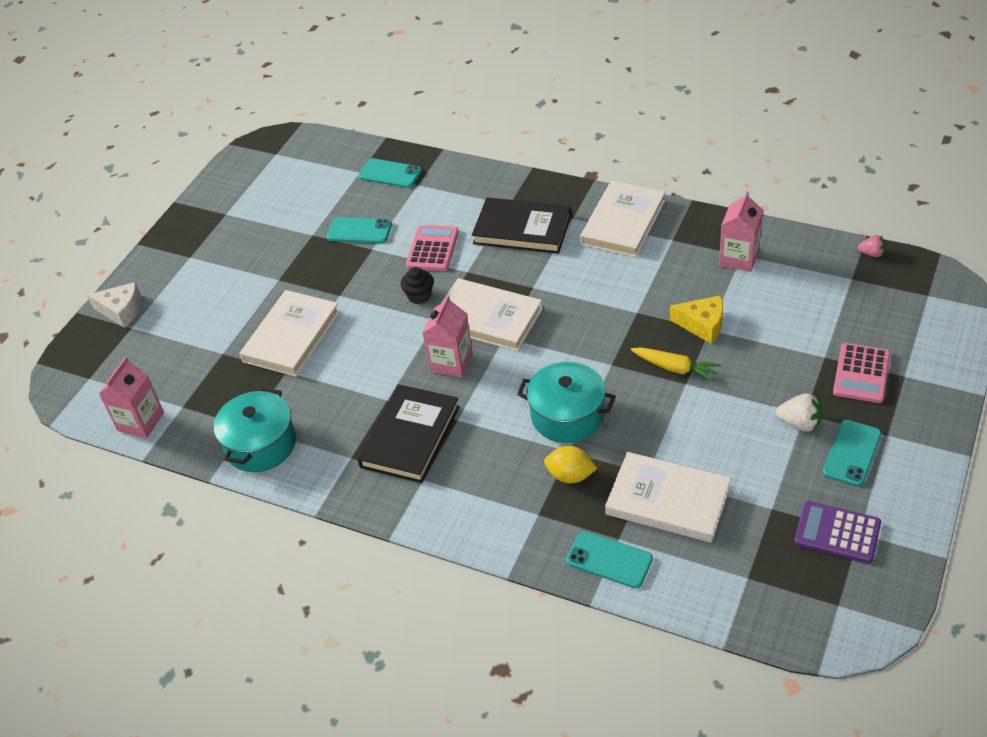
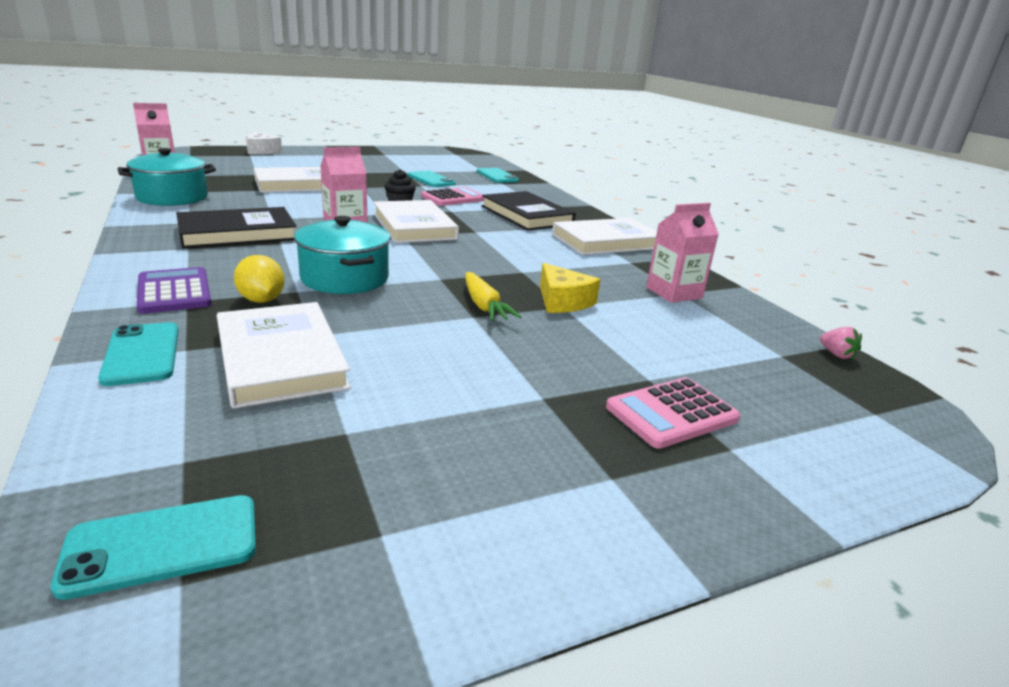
camera: 35 degrees right, 20 degrees down
(799, 423) = (522, 399): white strawberry -> none
(837, 533) = (357, 510): purple calculator -> purple calculator (174, 292)
(851, 453) = (532, 459): turquoise phone -> turquoise phone (162, 545)

